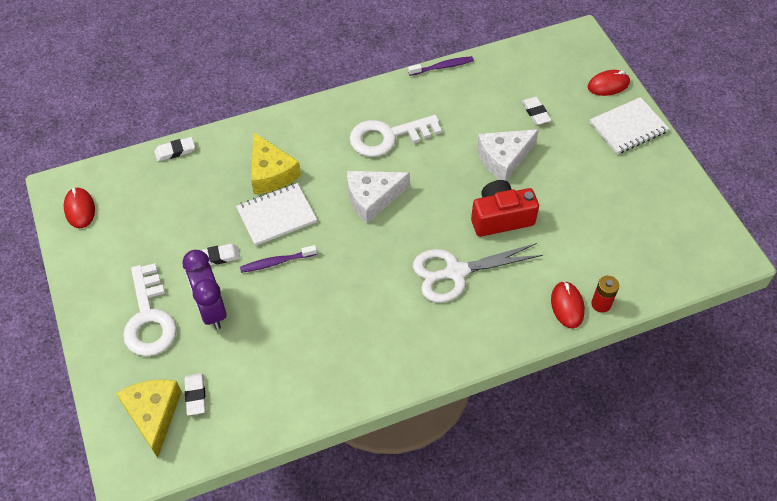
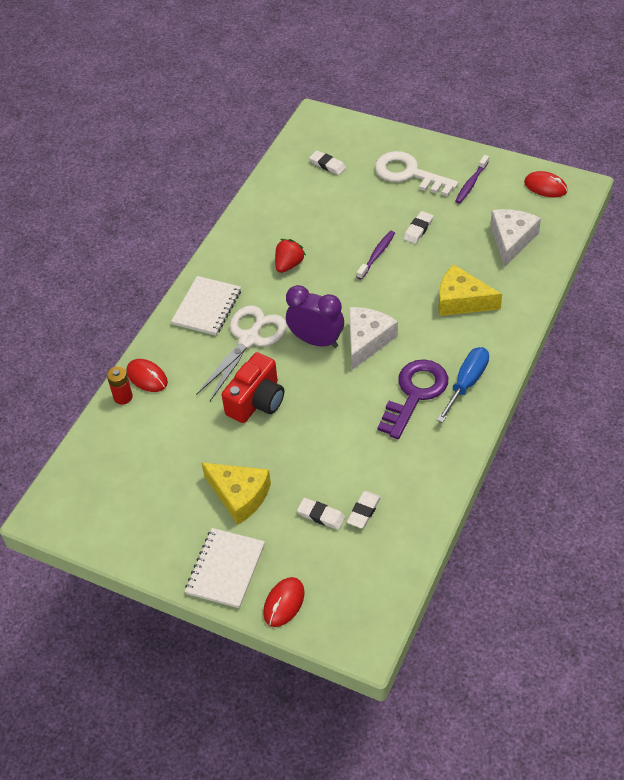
camera: 140 degrees right, 5 degrees down
(153, 415) = (338, 142): yellow cheese -> yellow cheese (239, 495)
(175, 151) = (548, 262): white eraser -> white eraser (364, 511)
(211, 310) = (379, 203): purple clock -> purple clock (316, 341)
(276, 215) = (417, 279): white notebook -> white notebook (207, 307)
(346, 117) = (467, 383): none -> blue screwdriver
(352, 314) = (289, 264): none -> red strawberry
(388, 137) = (415, 394): white key -> purple key
(442, 67) = (450, 494): purple toothbrush -> purple toothbrush (471, 183)
(503, 158) = (304, 450): white cheese -> white cheese (511, 240)

